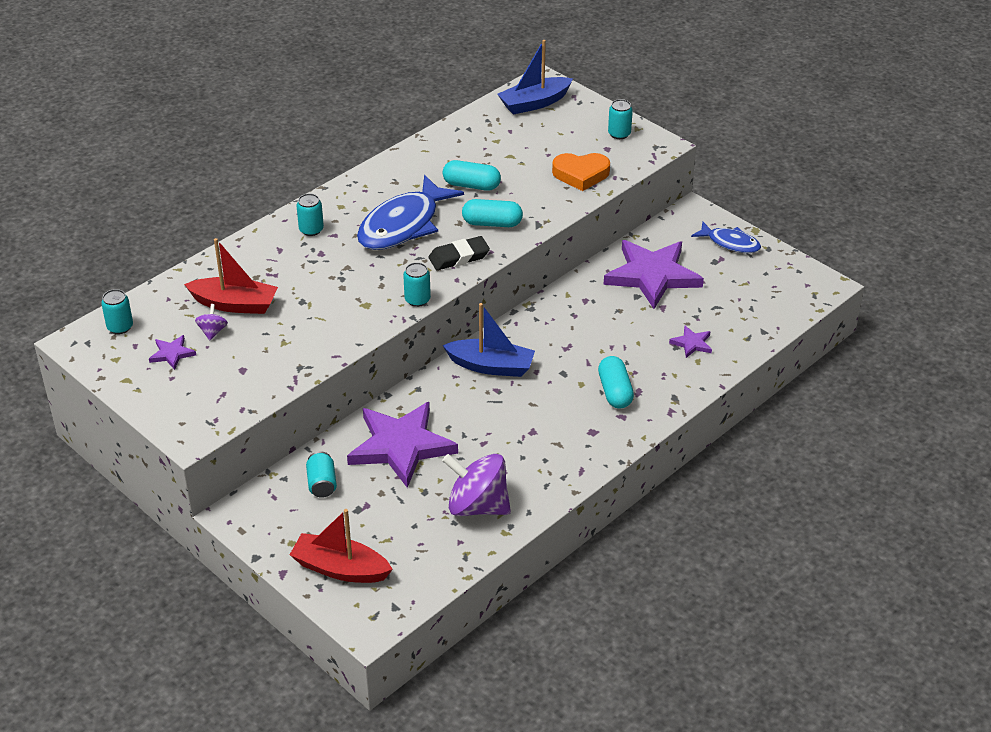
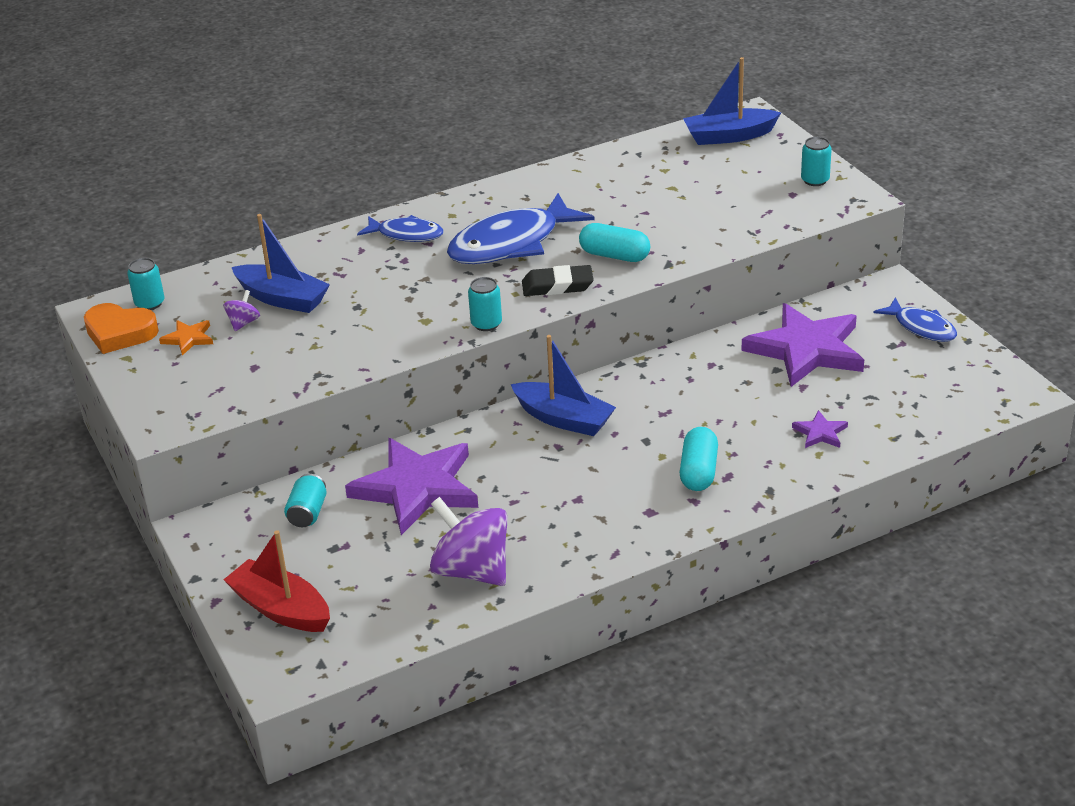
camera: 20 degrees right, 5 degrees down
(172, 354) = (188, 338): purple star -> orange star
(235, 304) = (282, 299): red boat -> blue boat
(311, 230) = (406, 234): turquoise can -> blue fish
(471, 185) = (611, 213): turquoise capsule -> none
(581, 174) = (746, 217): orange heart -> orange heart (120, 333)

